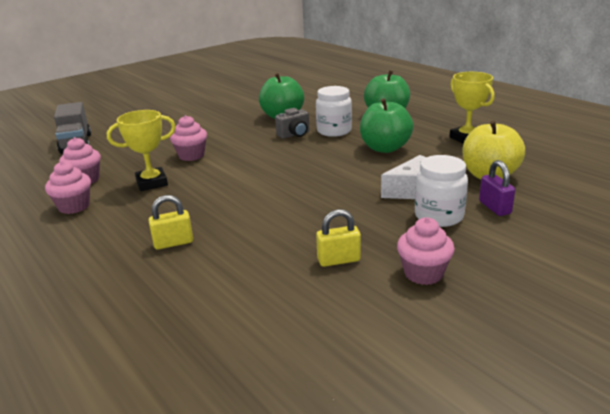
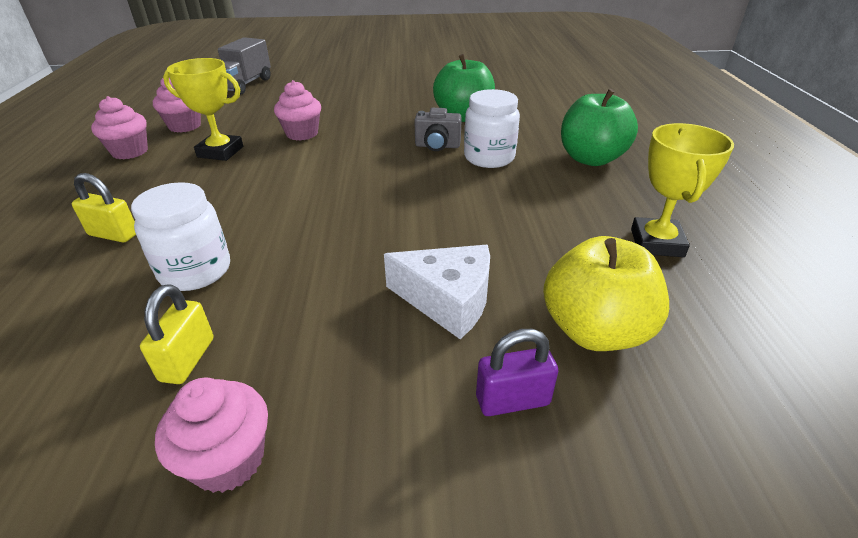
camera: 35 degrees right, 10 degrees up
(338, 260) = (188, 359): yellow padlock -> yellow padlock turned 75 degrees clockwise
(385, 148) = (512, 209): green apple -> none
(439, 216) = (408, 364): white jar -> white jar (195, 271)
(494, 207) = (512, 400): purple padlock -> purple padlock turned 60 degrees clockwise

